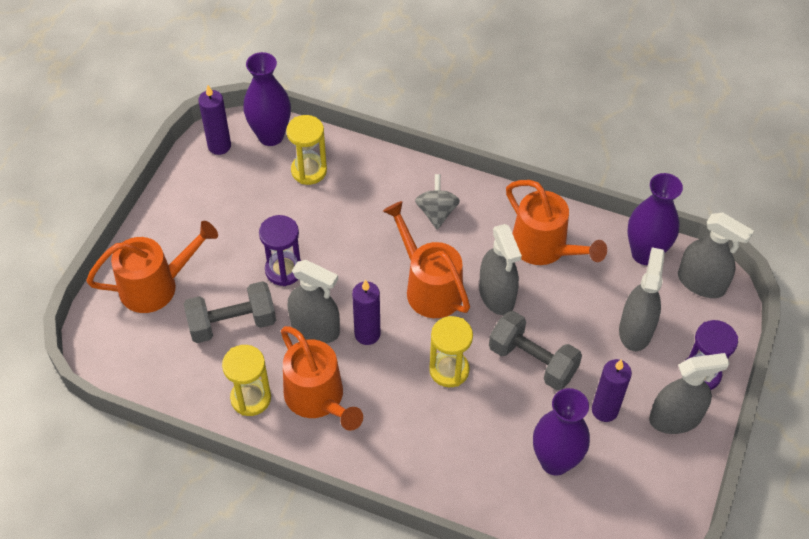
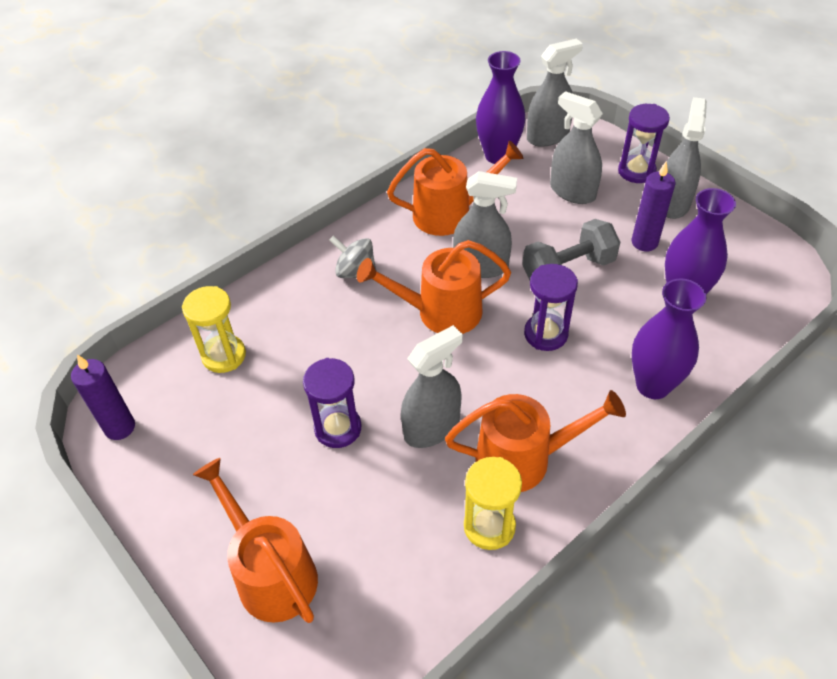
camera: 60 degrees left, 5 degrees down
(157, 286) = (271, 572): orange watering can -> orange watering can turned 45 degrees counterclockwise
(232, 323) = (377, 507): grey dumbbell -> none
(271, 136) = (148, 372): purple vase -> purple vase (653, 385)
(367, 334) = (466, 384): purple candle -> none
(449, 370) = (545, 334): yellow hourglass -> purple hourglass

